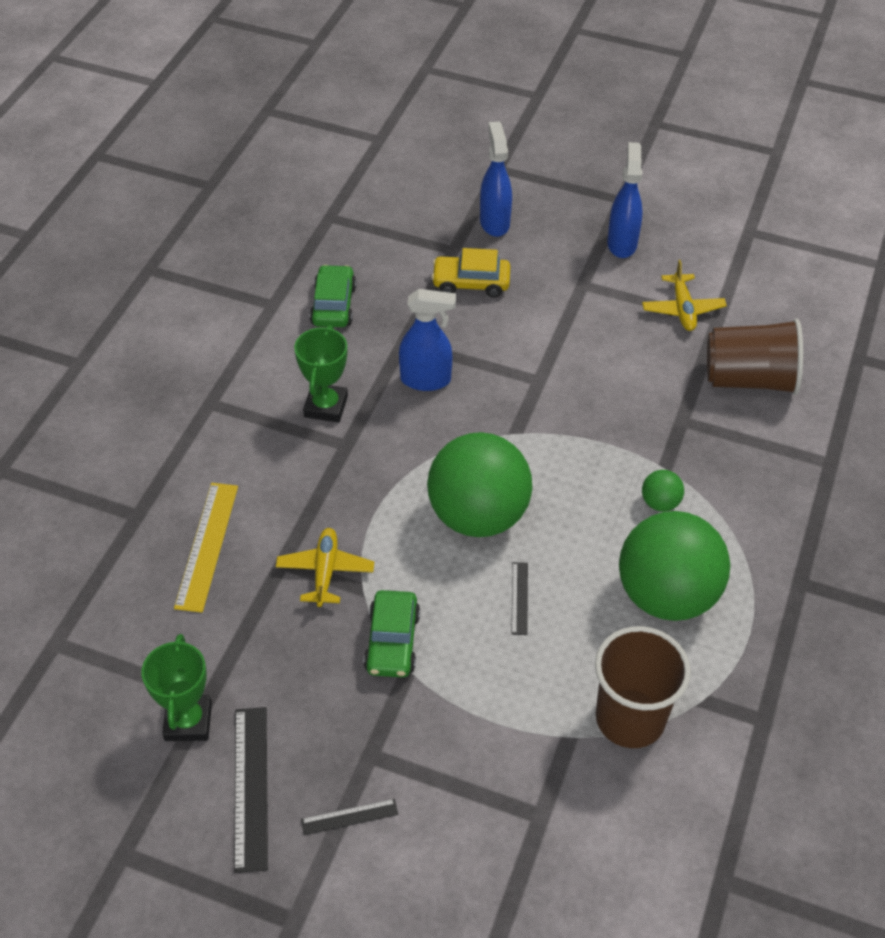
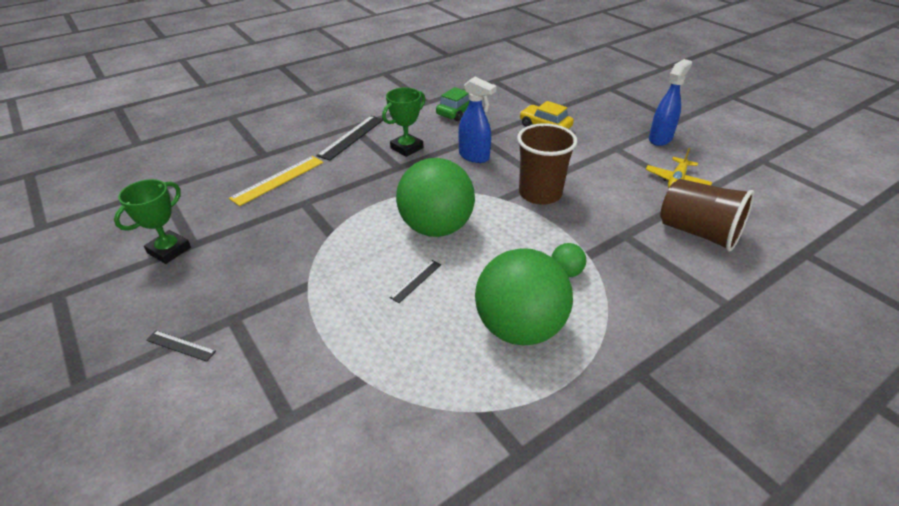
camera: 35 degrees right, 10 degrees down
(251, 787) = (155, 299): black ruler -> black ruler (352, 137)
(325, 572) = (320, 216): yellow plane -> none
(392, 642) = (315, 266): green car -> none
(494, 222) = (585, 107): blue spray bottle -> none
(630, 718) = (416, 392): brown cup -> brown cup (540, 193)

